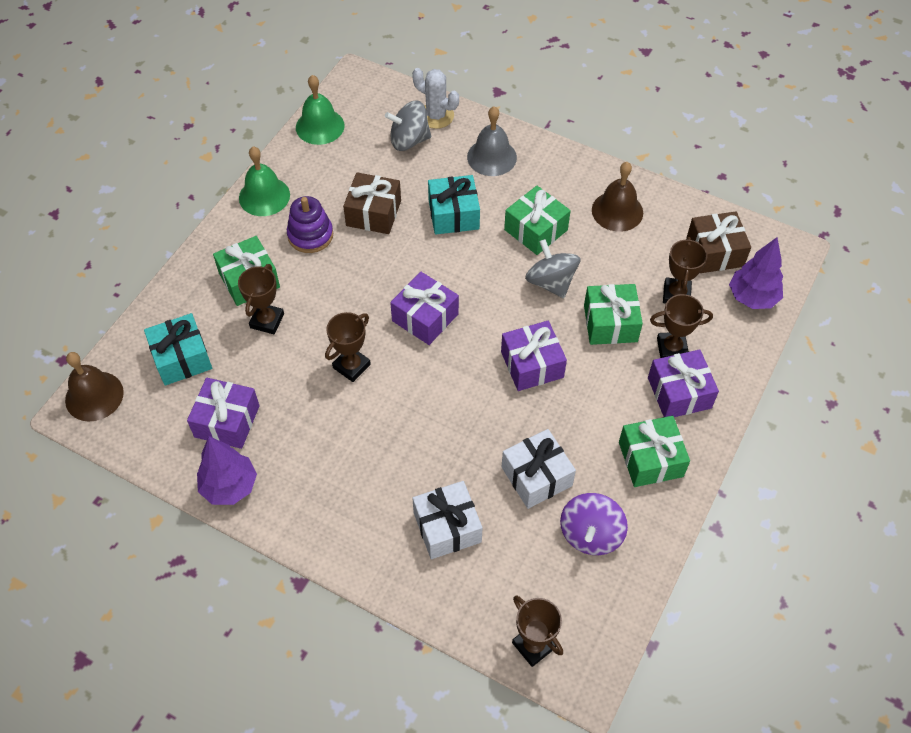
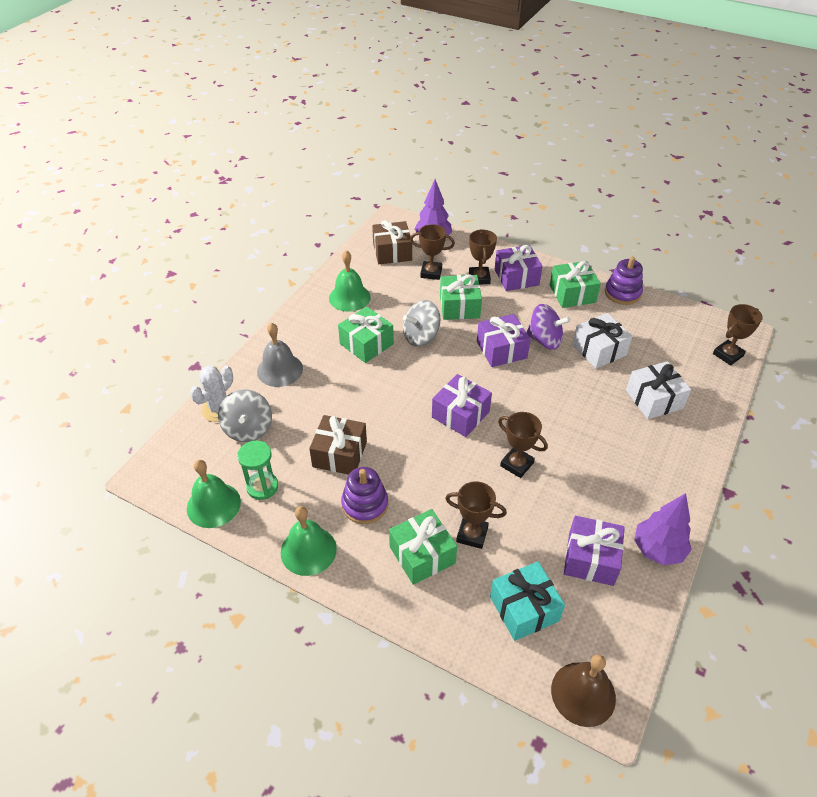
camera: 90 degrees left, 10 degrees down
(337, 158) = (262, 487): none -> green hourglass
(453, 214) = (346, 396): turquoise gift -> none
(590, 534) = (637, 324): purple spinning top -> purple spinning top (544, 340)
(617, 211) = (349, 297): brown bell -> green bell
(659, 527) = (622, 293): none -> purple stacking toy

